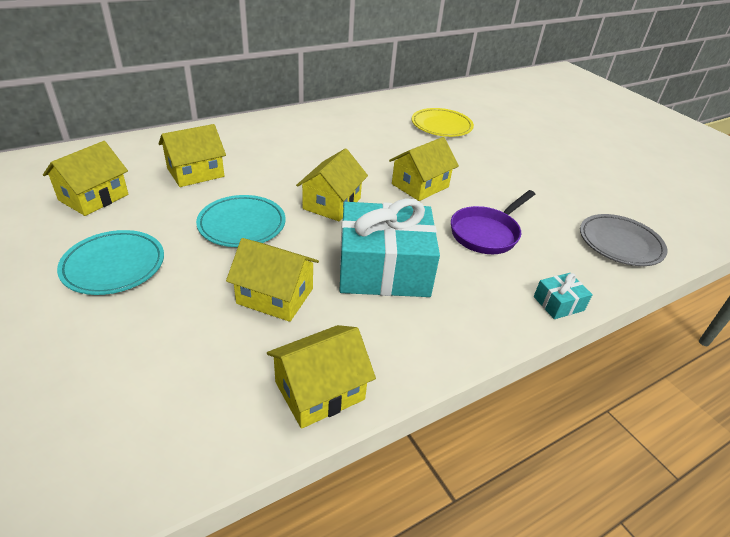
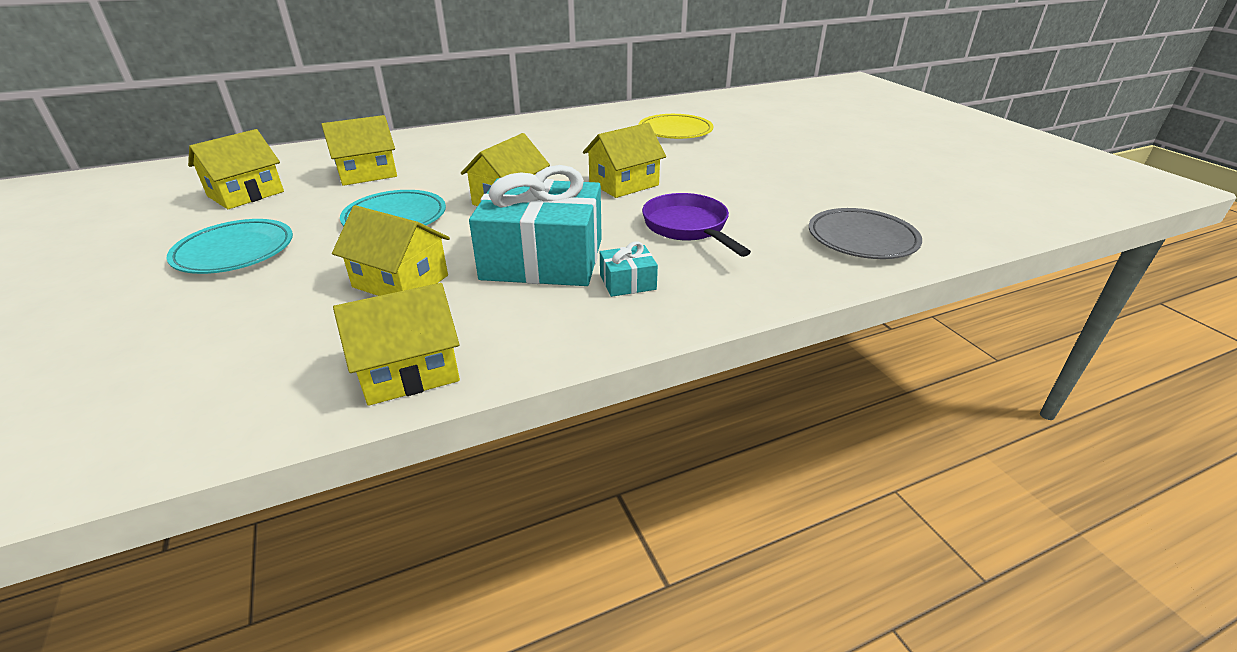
camera: 10 degrees right, 5 degrees down
(487, 233) = (688, 228): purple pan -> purple pan turned 105 degrees clockwise
(558, 303) = (753, 296): turquoise gift -> turquoise gift (627, 282)

